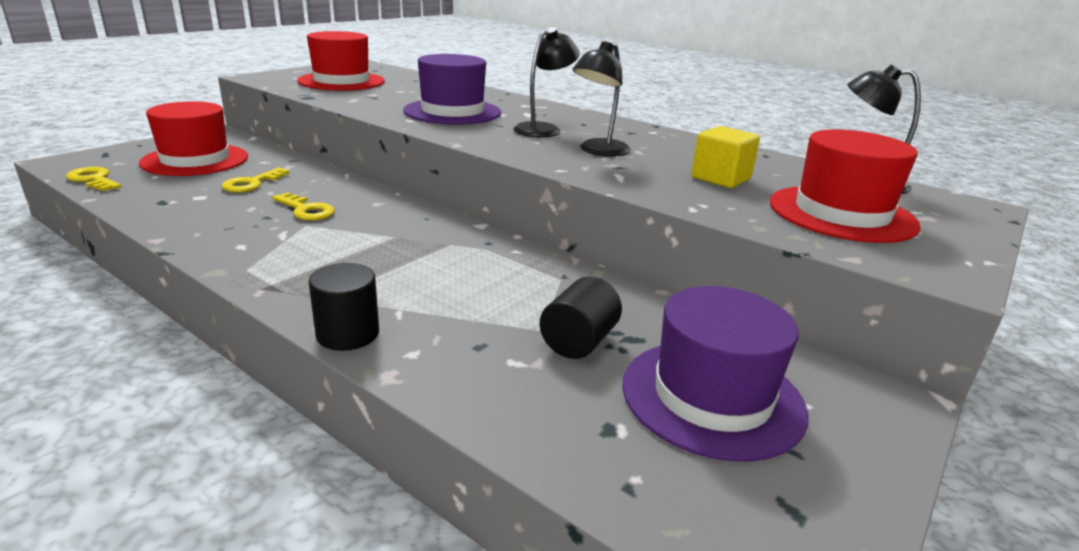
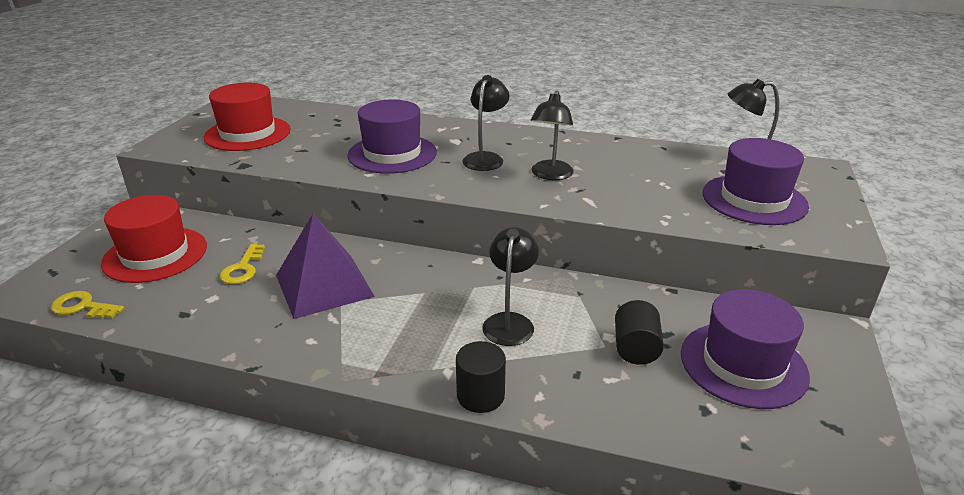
camera: 20 degrees left, 5 degrees up
(306, 210) = (324, 285): yellow key -> purple pyramid
(455, 280) = (510, 322): none -> black lamp
(720, 178) = (656, 183): yellow cube -> none
(841, 214) = (754, 199): red hat -> purple hat

